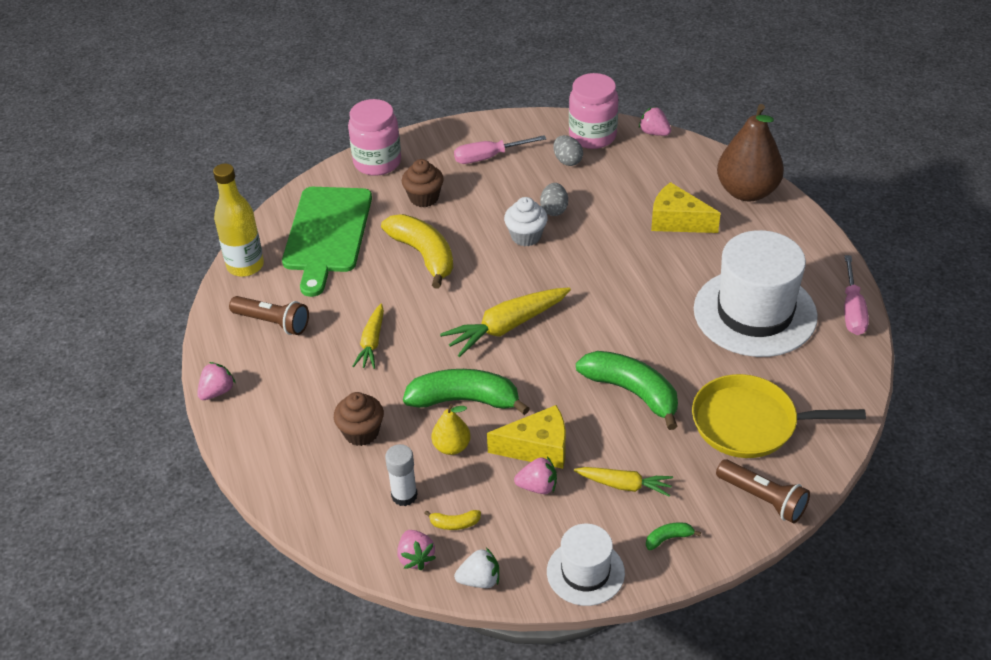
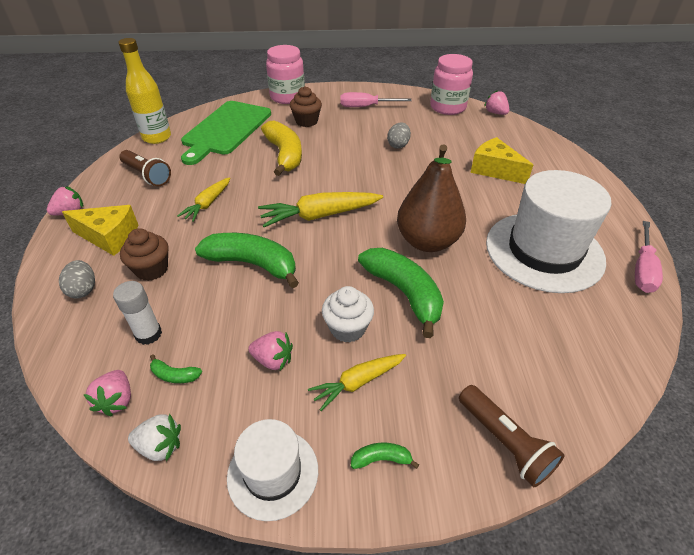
camera: 15 degrees right, 0 degrees up
(451, 447) = (217, 301): yellow pear -> none
(454, 524) = (174, 375): yellow banana -> green banana
(526, 236) = (368, 157): white cupcake -> white cupcake (347, 328)
(537, 448) = (292, 322): yellow cheese -> yellow cheese (109, 237)
(567, 161) = (422, 118): grey egg -> grey egg (83, 290)
(624, 485) = (358, 382): yellow carrot -> yellow carrot turned 120 degrees clockwise
(747, 192) = (560, 161): brown pear -> brown pear (427, 241)
(749, 423) = (512, 352): yellow pan -> none

